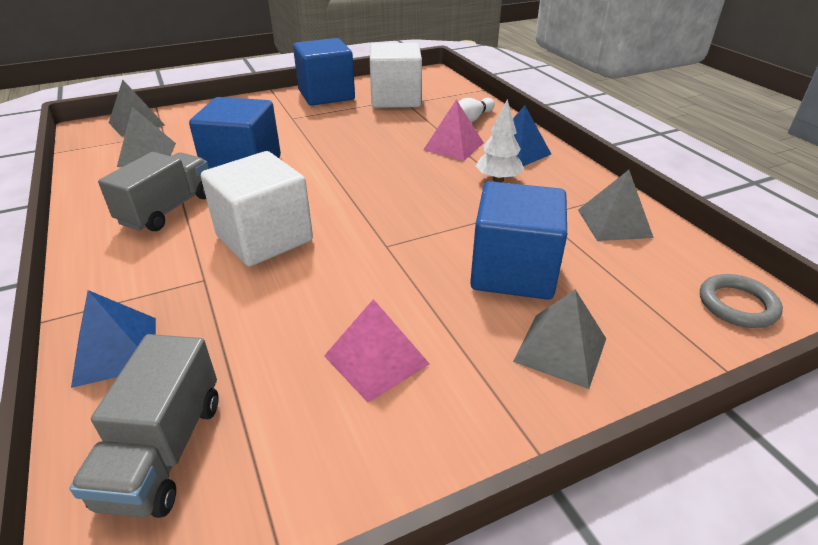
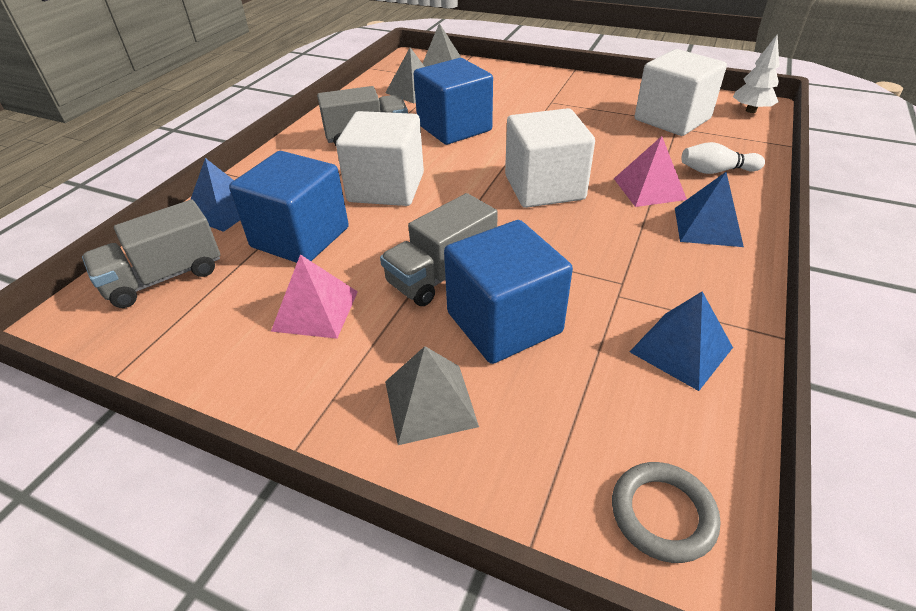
camera: 50 degrees right, 5 degrees up
(326, 95) = (613, 91): blue cube -> blue cube (300, 237)
(389, 176) = (544, 187): none -> white cube
(422, 270) = (442, 274): none -> grey truck
(498, 179) = (636, 240): white tree -> white tree (751, 110)
(614, 223) = (681, 349): grey pyramid -> blue pyramid

